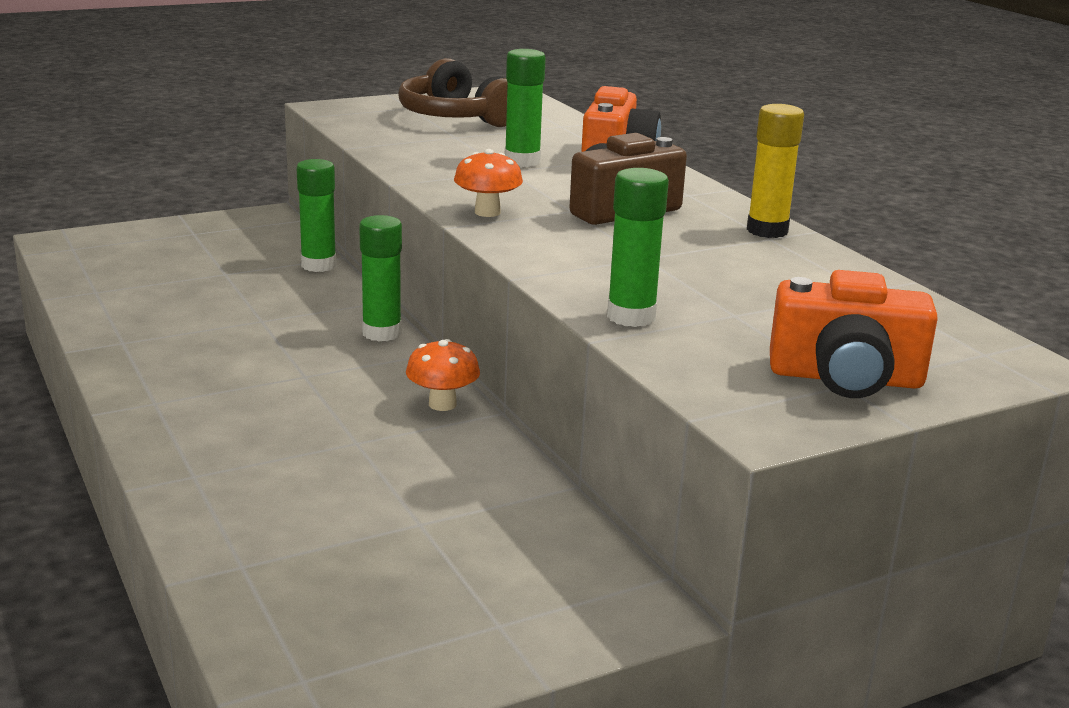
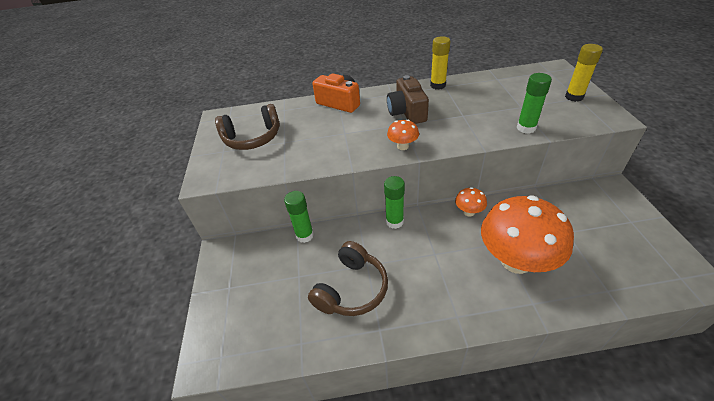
camera: 65 degrees left, 20 degrees up
(204, 313) = (352, 289): none -> brown headphones
(307, 457) = (516, 260): none -> orange mushroom
(522, 161) = (334, 127): green glue stick -> none
(845, 378) = (574, 97): orange camera -> yellow glue stick

